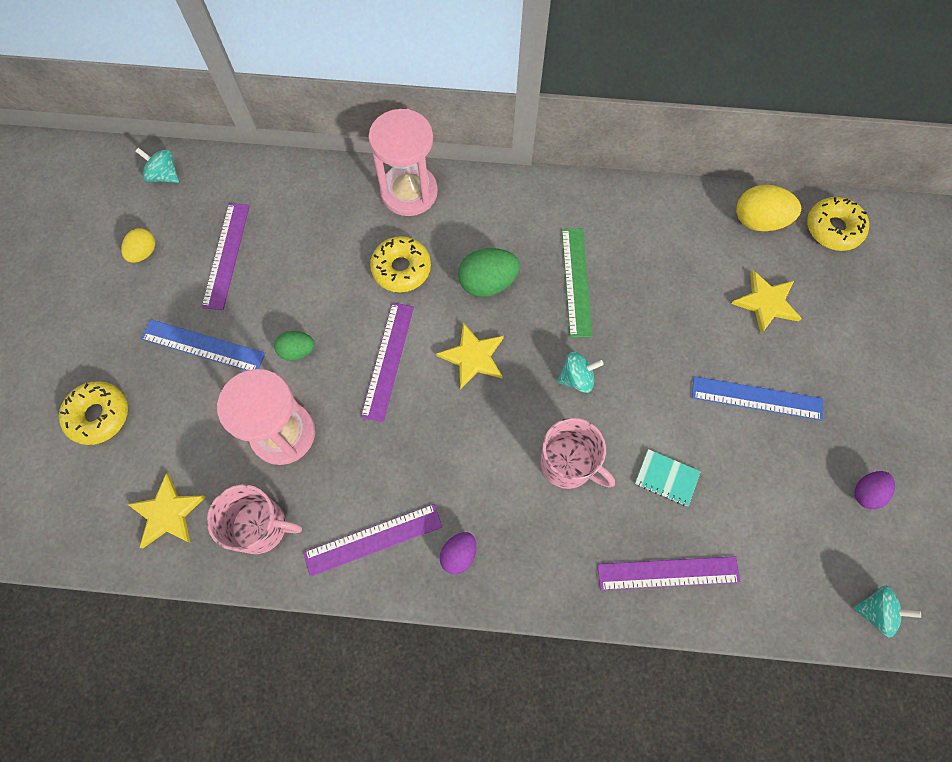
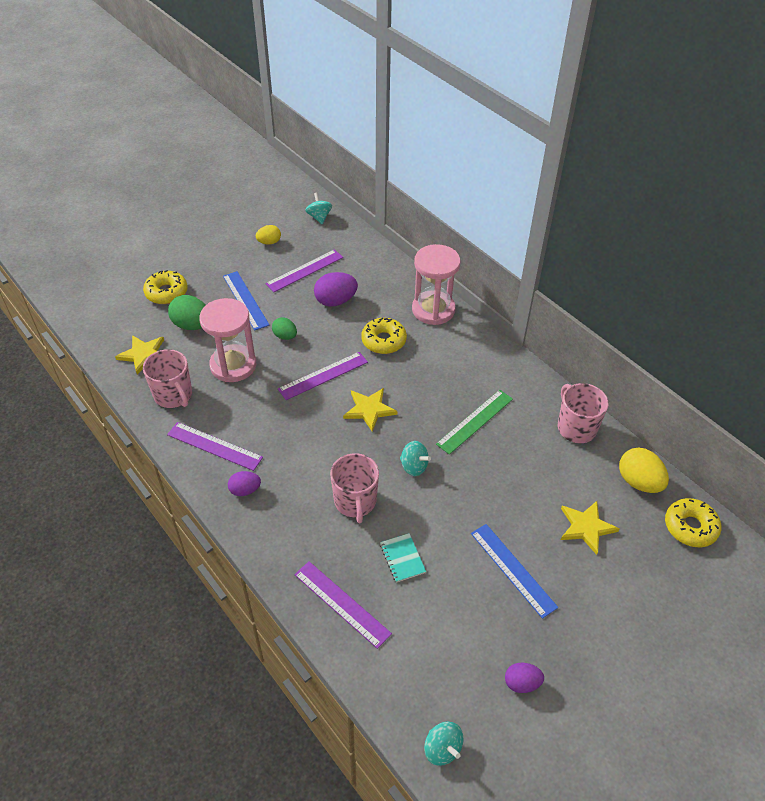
camera: 45 degrees right, 20 degrees down
(302, 264) = (335, 301): none -> purple egg
(488, 283) = (422, 382): green egg -> green egg (192, 325)
(661, 211) = (576, 427): none -> pink mug

